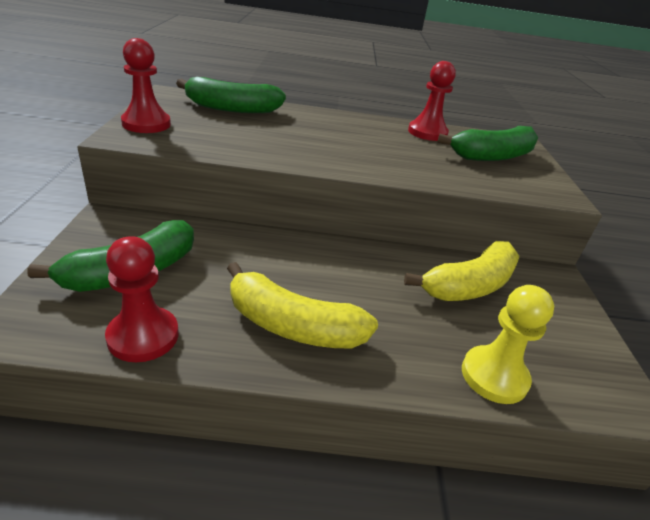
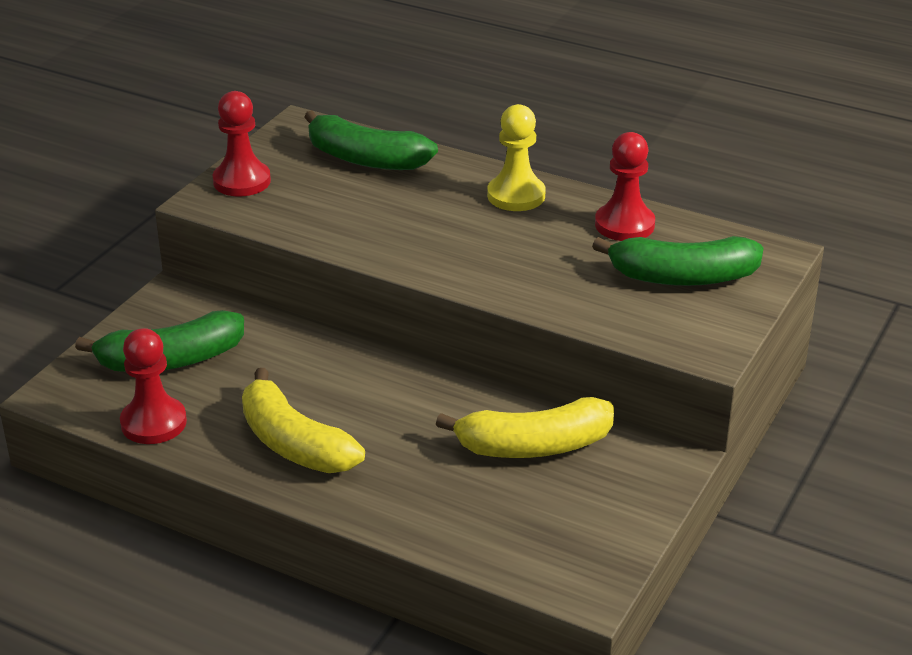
camera: 30 degrees right, 0 degrees up
(494, 376) = (461, 534): yellow pawn -> yellow pawn (516, 195)

